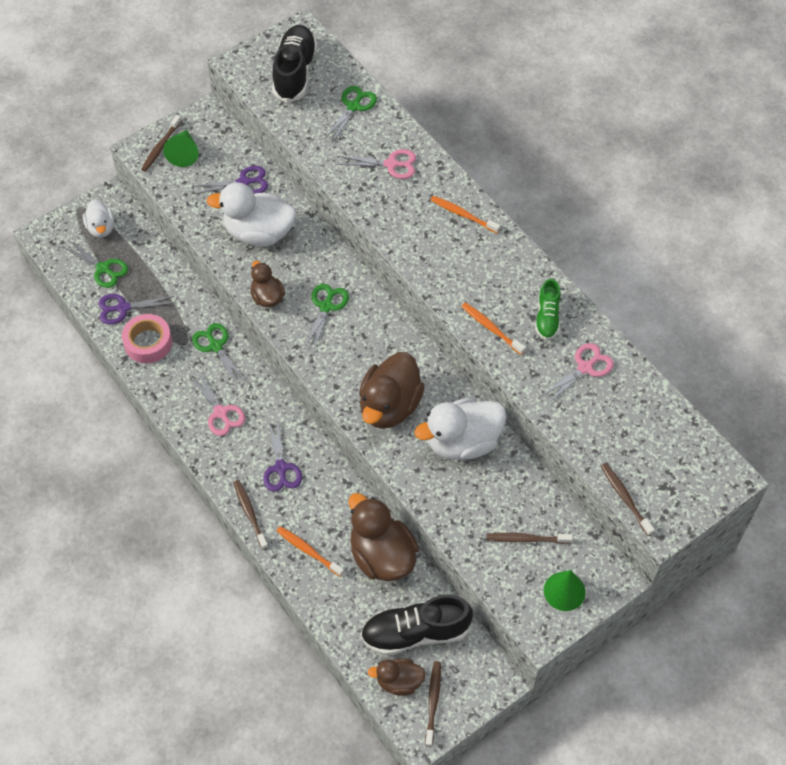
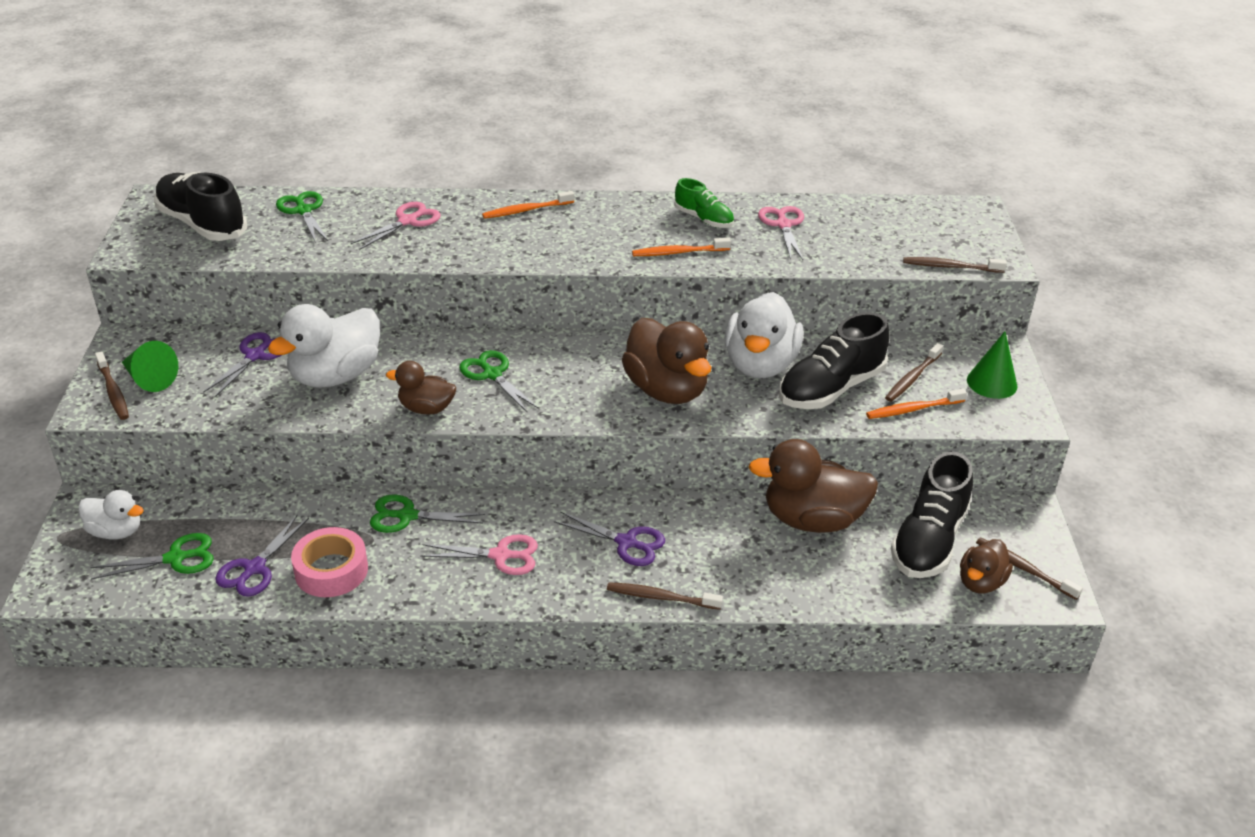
camera: 55 degrees left, 20 degrees down
(308, 551) = (756, 573): orange toothbrush -> orange toothbrush (913, 409)
(471, 496) = (831, 388): none -> black shoe

